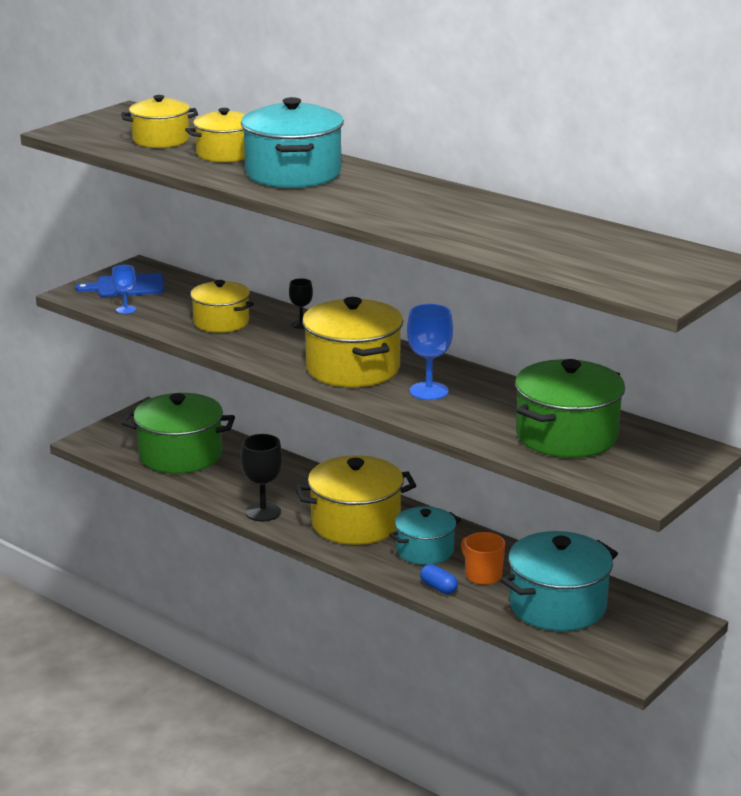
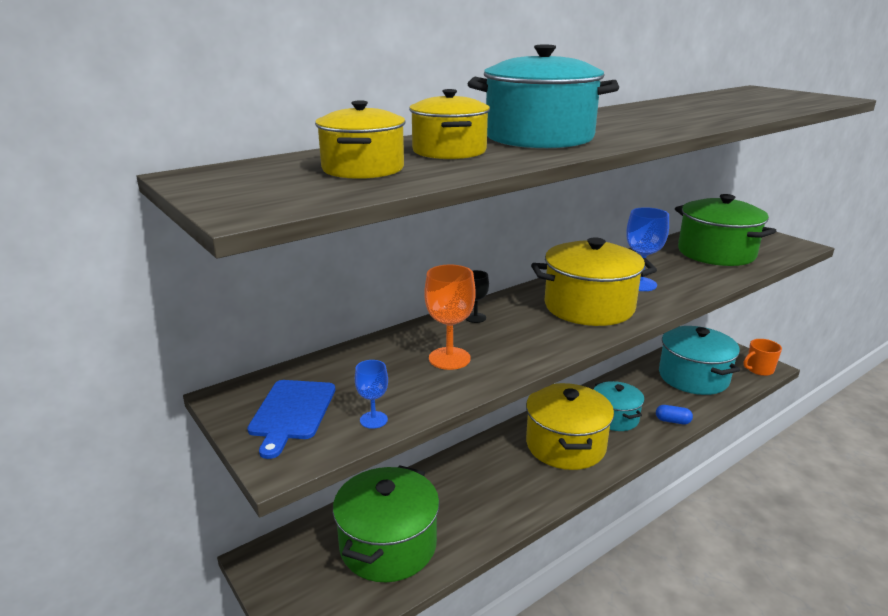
camera: 75 degrees left, 0 degrees up
(221, 322) = (449, 358): yellow pot -> orange goblet
(263, 512) = (534, 498): black goblet -> none
(438, 588) = (672, 421): blue capsule -> blue capsule turned 45 degrees clockwise
(482, 575) = (652, 398): orange mug -> orange mug (759, 369)

